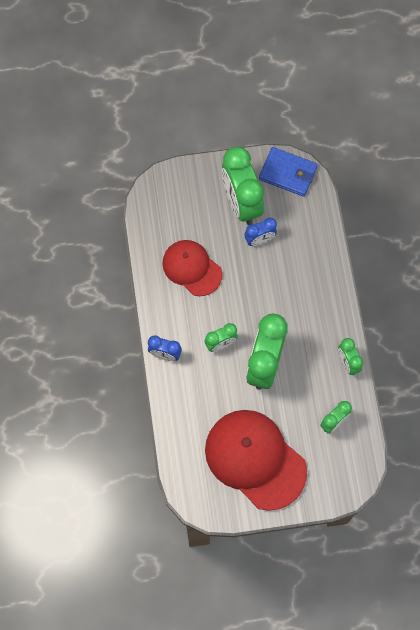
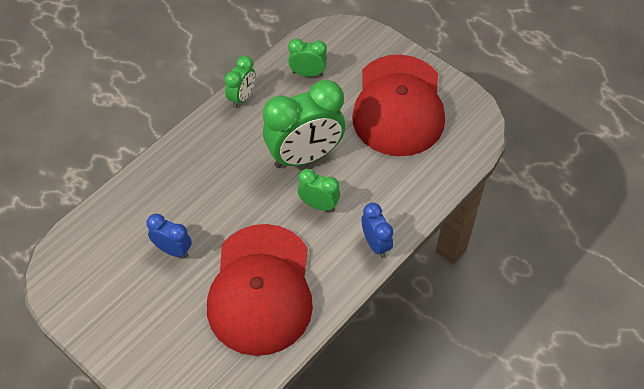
camera: 130 degrees left, 15 degrees down
(192, 268) = (261, 289): red cap -> red cap, size x1.62
(241, 203) = (141, 298): green clock -> none
(287, 173) = (67, 279): blue wallet -> none

